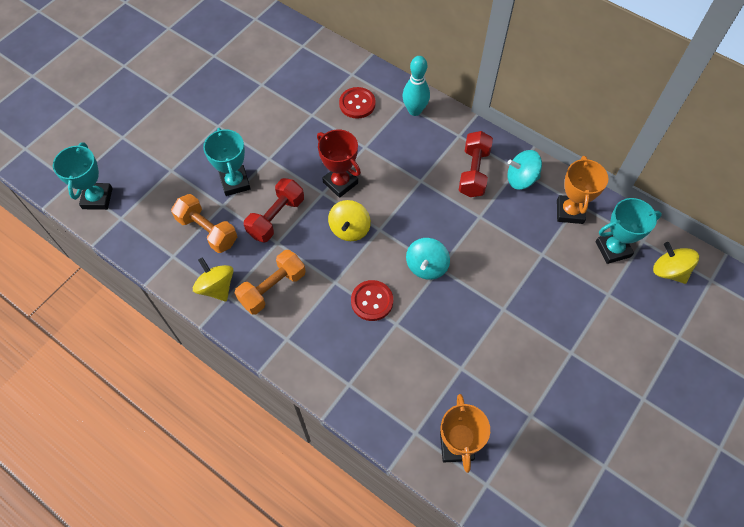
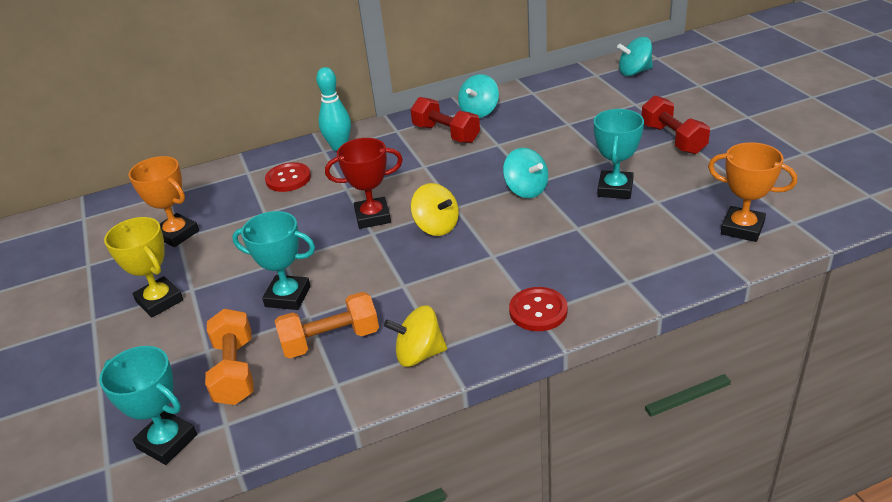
camera: 55 degrees left, 25 degrees down
(200, 116) = (159, 301): none -> yellow trophy
(272, 288) = (461, 306): orange dumbbell -> orange dumbbell (235, 371)
(276, 217) = (369, 276): red dumbbell -> red dumbbell (673, 139)
(372, 301) = (537, 236): red button -> red button (538, 311)
(569, 211) = (537, 98): orange trophy -> orange trophy (177, 234)
(613, 249) = (592, 89): turquoise trophy -> turquoise trophy (615, 189)
(669, 271) = (634, 72): yellow spinning top -> turquoise spinning top

